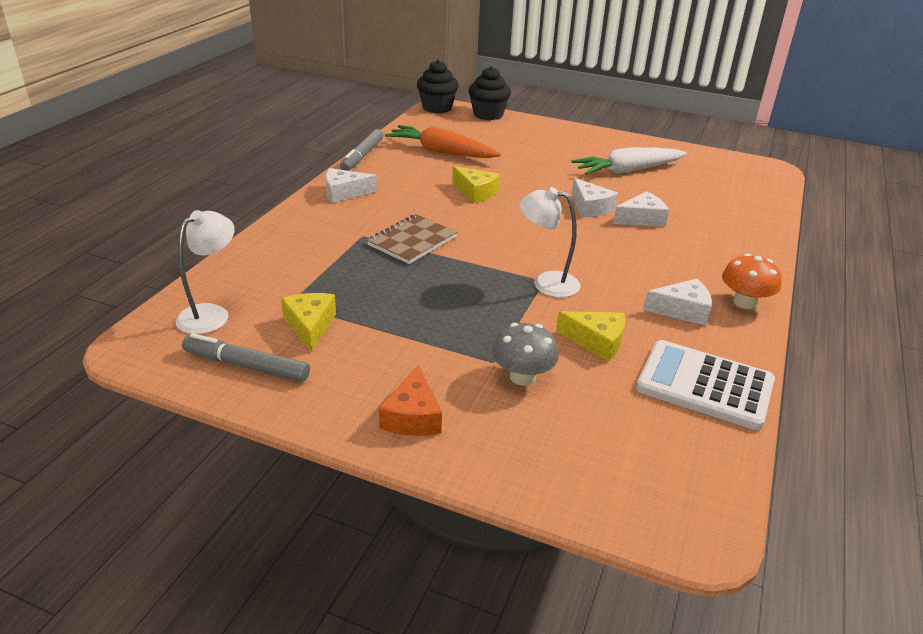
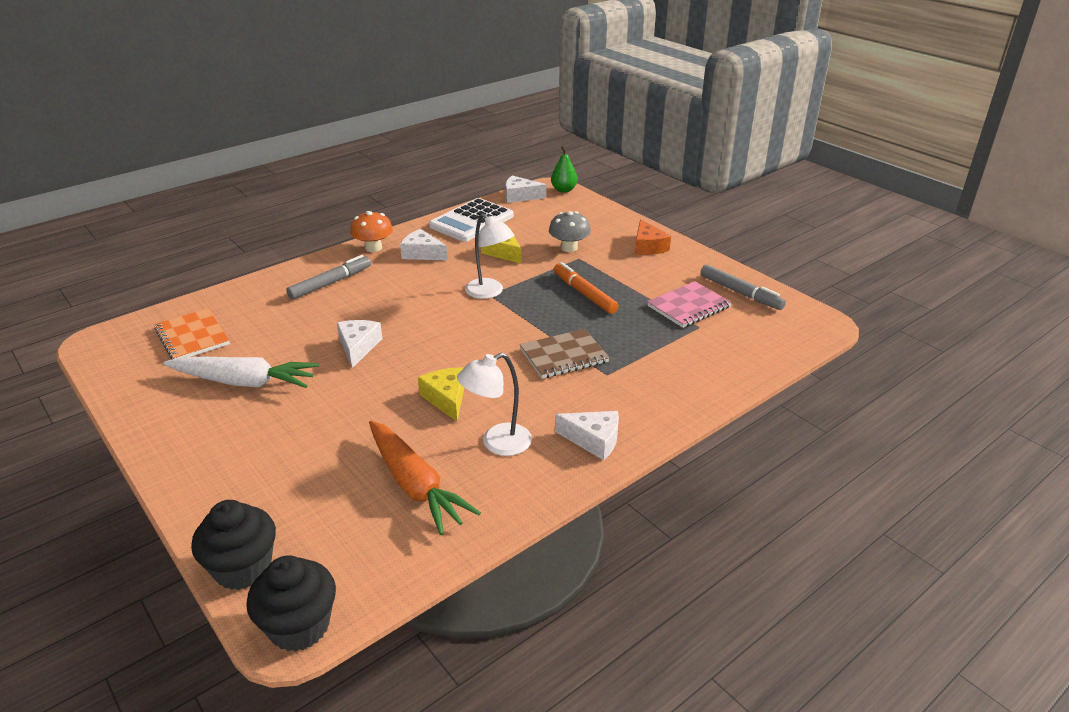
camera: 150 degrees left, 0 degrees up
(211, 314) = (763, 333): white lamp -> white lamp (497, 443)
(310, 326) = (689, 306): yellow cheese -> pink notebook
(362, 156) = (529, 509): grey marker -> grey marker (331, 283)
(412, 416) = (648, 247): orange cheese -> orange cheese turned 135 degrees clockwise
(444, 309) = (584, 293): none -> orange marker
(642, 219) = (332, 322): white cheese -> white cheese (520, 196)
(667, 531) = (564, 190): none -> green pear
(704, 385) = (472, 221): white calculator -> white calculator turned 75 degrees clockwise
(720, 185) = (192, 337): none -> orange notebook

